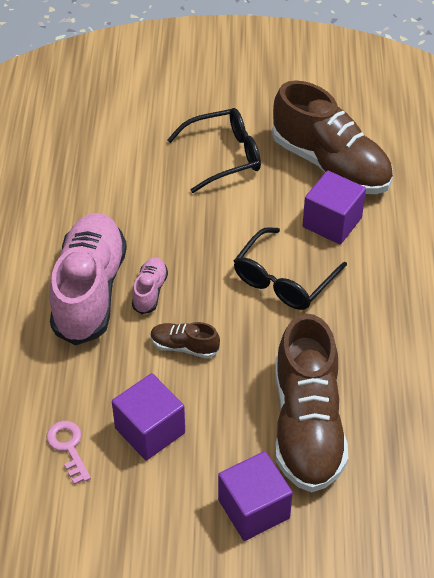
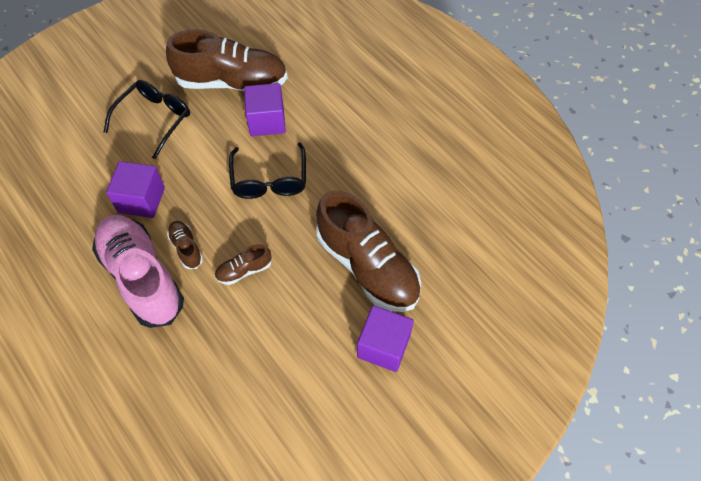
camera: 40 degrees left, 10 degrees up
(68, 448) = (227, 400): pink key -> none
(150, 291) = (186, 248): pink shoe -> brown shoe
(150, 430) = (272, 345): purple cube -> purple cube (141, 200)

